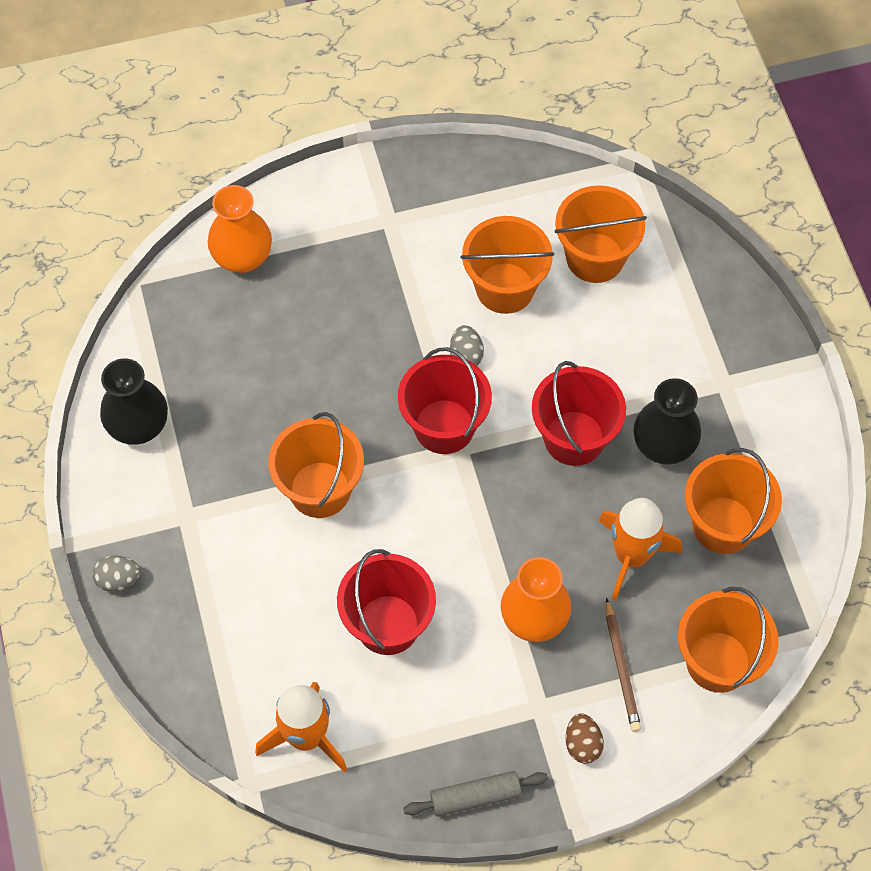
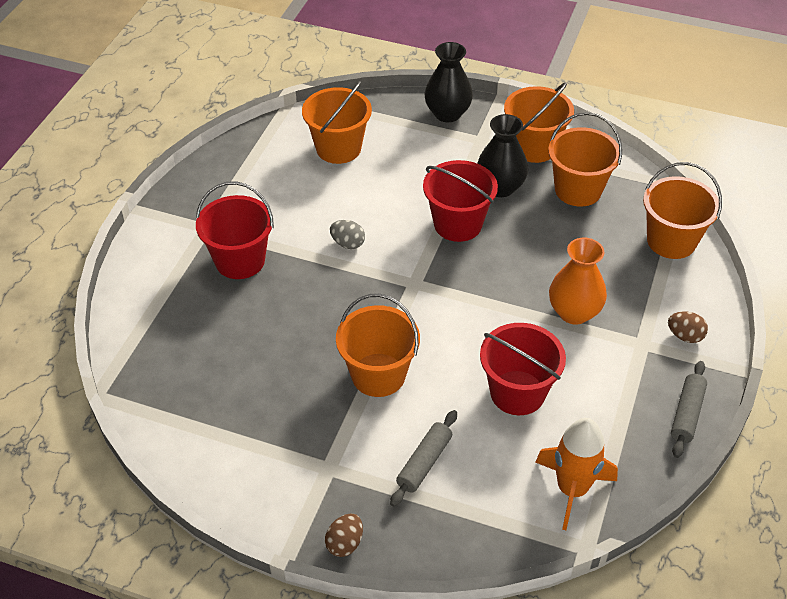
camera: 55 degrees left, 15 degrees down
(118, 580) = (345, 543): grey egg -> brown egg
(138, 426) = (225, 458): black vase -> black vase (447, 113)
(242, 258) = (149, 320): orange vase -> none
(247, 591) = (424, 463): none -> grey rolling pin
(444, 426) = (390, 282): red bucket -> red bucket (240, 260)
(505, 288) = (317, 199): orange bucket -> orange bucket (534, 147)
(621, 668) = (642, 288): brown pencil -> none
(631, 556) = (566, 242): orange rocket -> none

